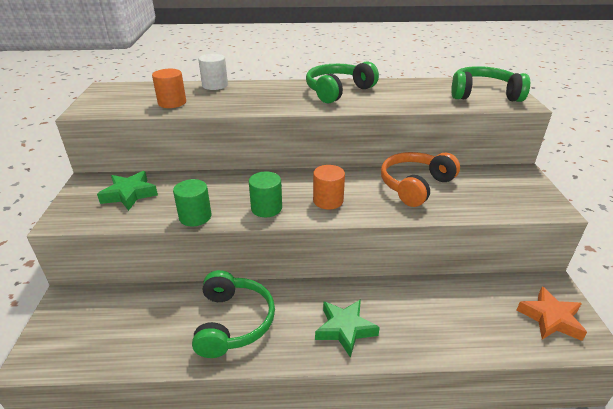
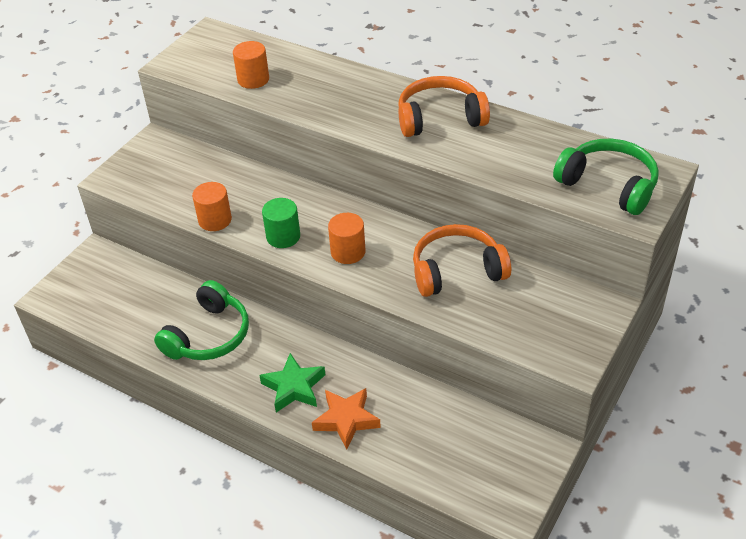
camera: 35 degrees right, 10 degrees up
(129, 194) = (179, 170): green star -> none
(195, 217) = (215, 220): green cylinder -> orange cylinder
(215, 85) = (317, 63): white cylinder -> none
(338, 91) = (440, 118): green headphones -> orange headphones
(550, 318) = (497, 474): orange star -> orange star (346, 420)

